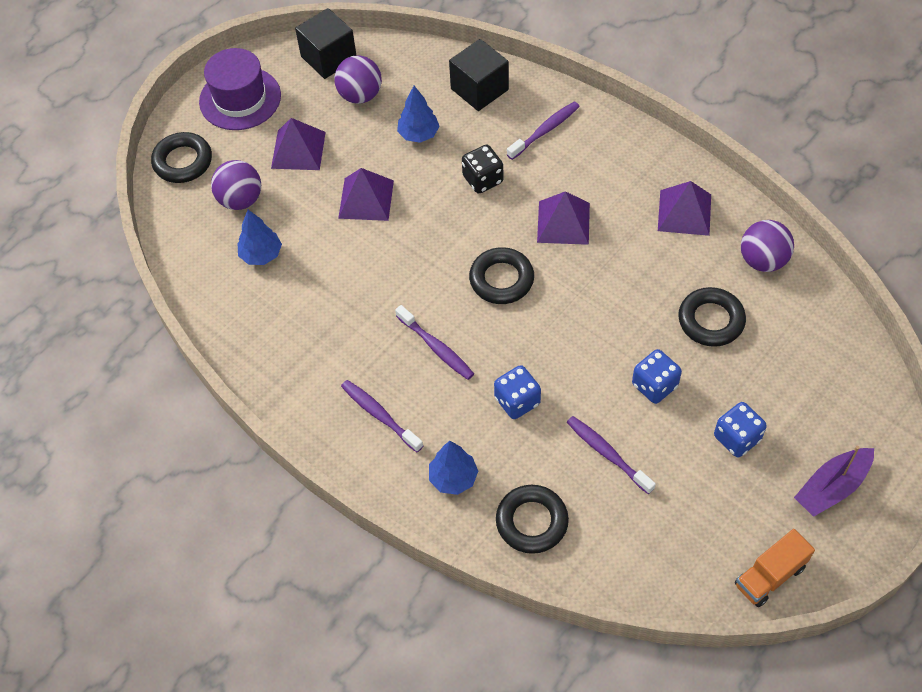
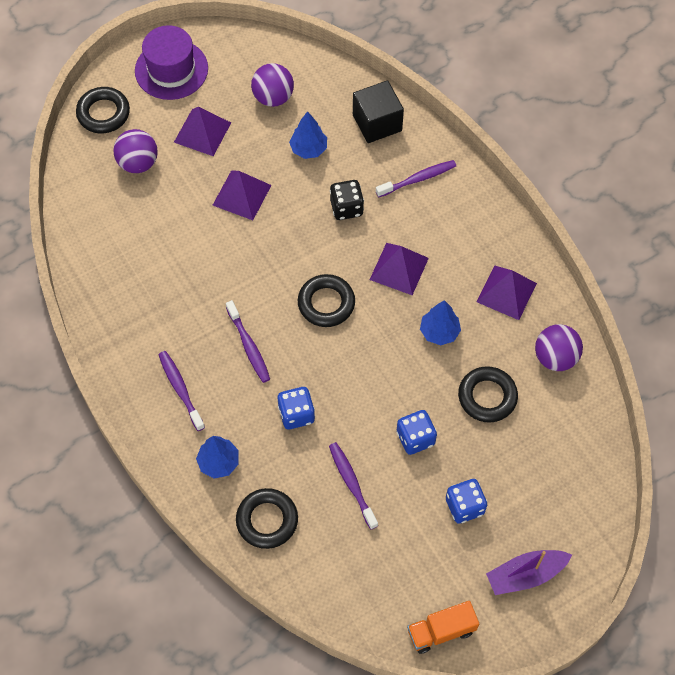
camera: 15 degrees right, 5 degrees up
(261, 255) = (137, 218): blue tree -> blue tree (439, 332)
(328, 58) = (260, 54): black cube -> none

